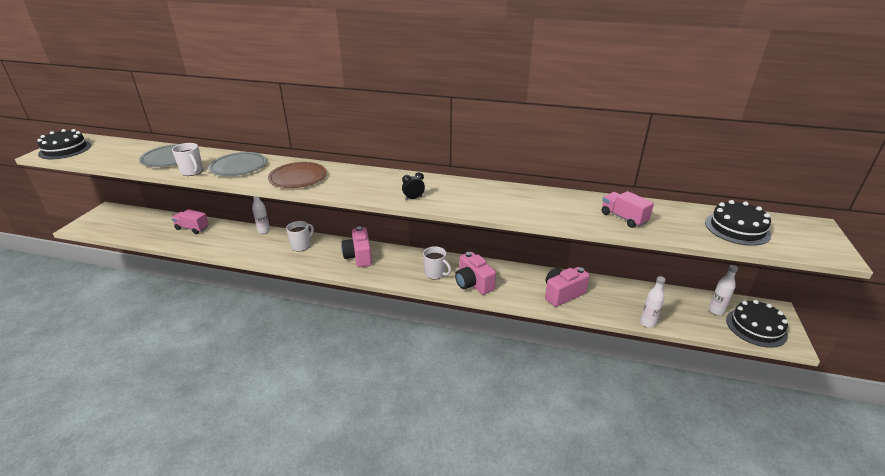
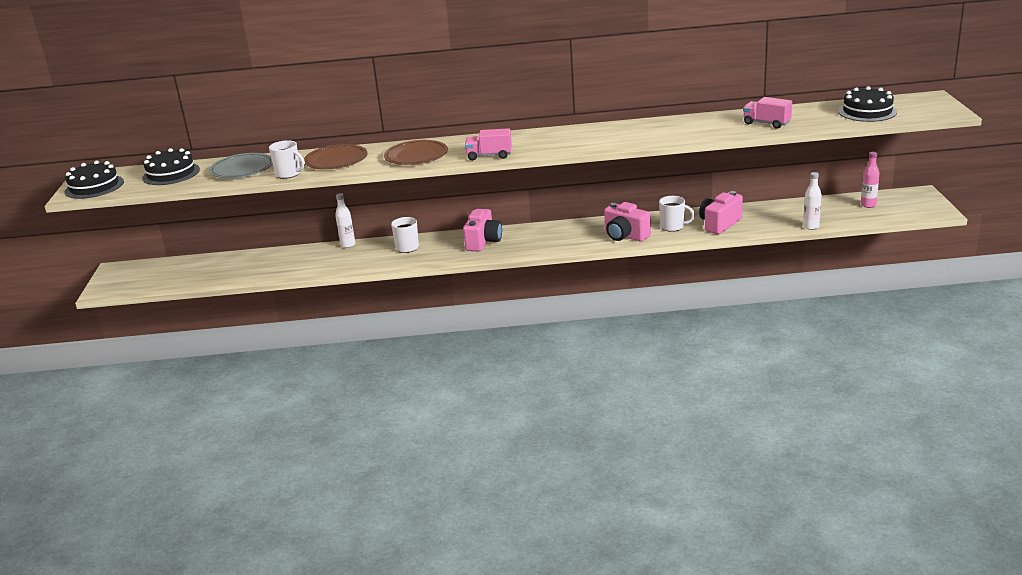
camera: 15 degrees left, 5 degrees down
(192, 228) = (255, 261): pink truck -> pink truck (489, 156)
(238, 167) = (336, 160): grey plate -> brown plate
(359, 256) = (483, 242): pink camera -> pink camera turned 135 degrees counterclockwise
(413, 198) = (557, 148): black clock -> none
(435, 274) = (579, 237): white mug -> white mug (673, 227)
(716, 311) = (868, 205): white bottle -> pink bottle
(756, 327) = (907, 208): black cake -> black cake (171, 173)

